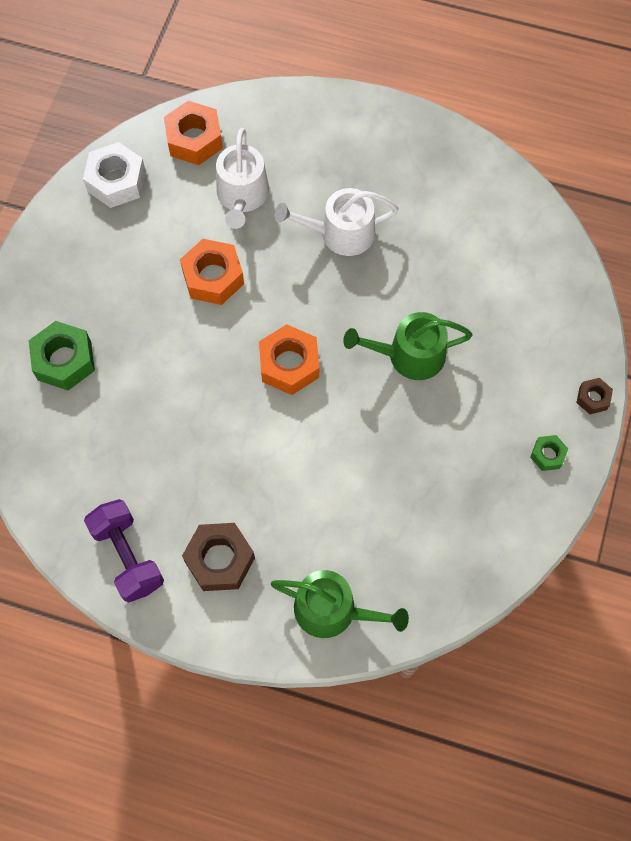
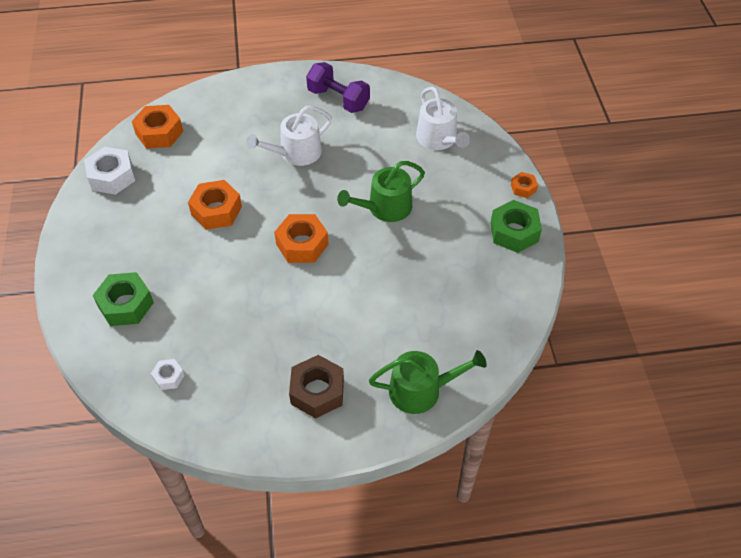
camera: 25 degrees left, 15 degrees down
(72, 471) = (168, 377): none -> white nut
(128, 556) = (243, 418): purple dumbbell -> purple dumbbell (338, 99)
(242, 196) = (212, 154): white watering can -> white watering can (439, 139)
(547, 455) = (514, 232): green nut -> green nut, size x1.88
(593, 398) = (523, 188): brown nut -> orange nut

